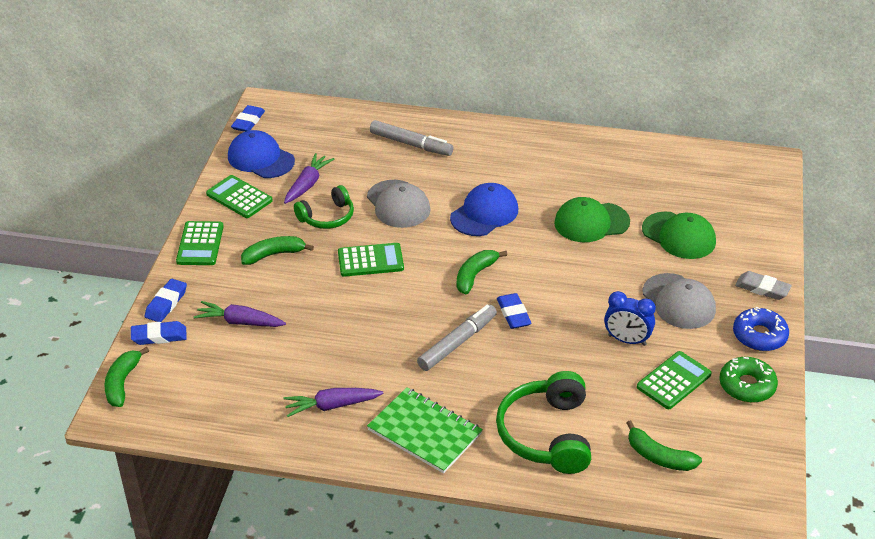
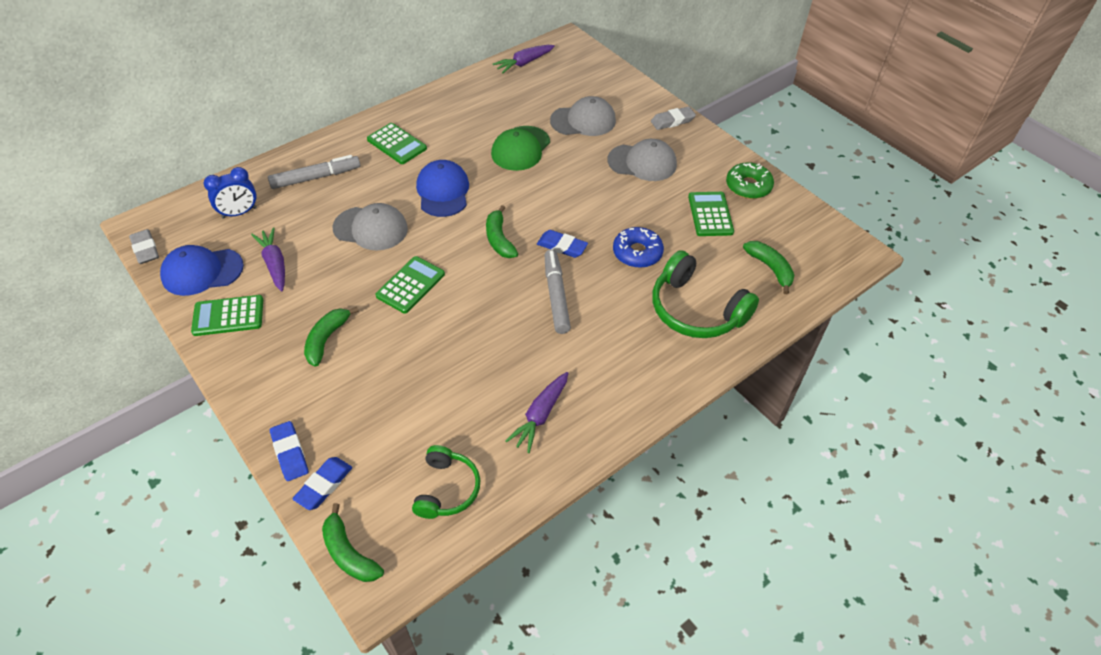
camera: 50 degrees left, 10 degrees up
(200, 244) = (248, 380): green calculator -> green calculator (397, 144)
(240, 322) = (377, 414): purple carrot -> purple carrot (524, 63)
(248, 122) = (145, 249): blue eraser -> grey eraser
(327, 217) = (328, 277): green headphones -> green headphones (447, 489)
(425, 432) = (626, 376): green notebook -> none
(627, 340) = (650, 210): blue clock -> blue clock (239, 213)
(659, 457) = (770, 268): green banana -> green banana turned 105 degrees counterclockwise
(679, 236) = (583, 121): green cap -> grey cap
(759, 336) = (711, 151): blue donut -> blue donut (637, 253)

